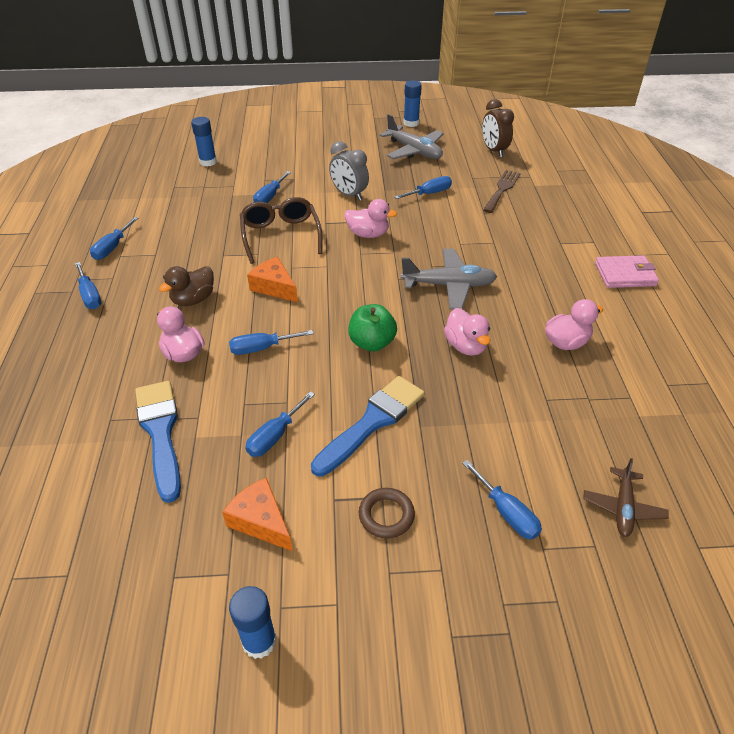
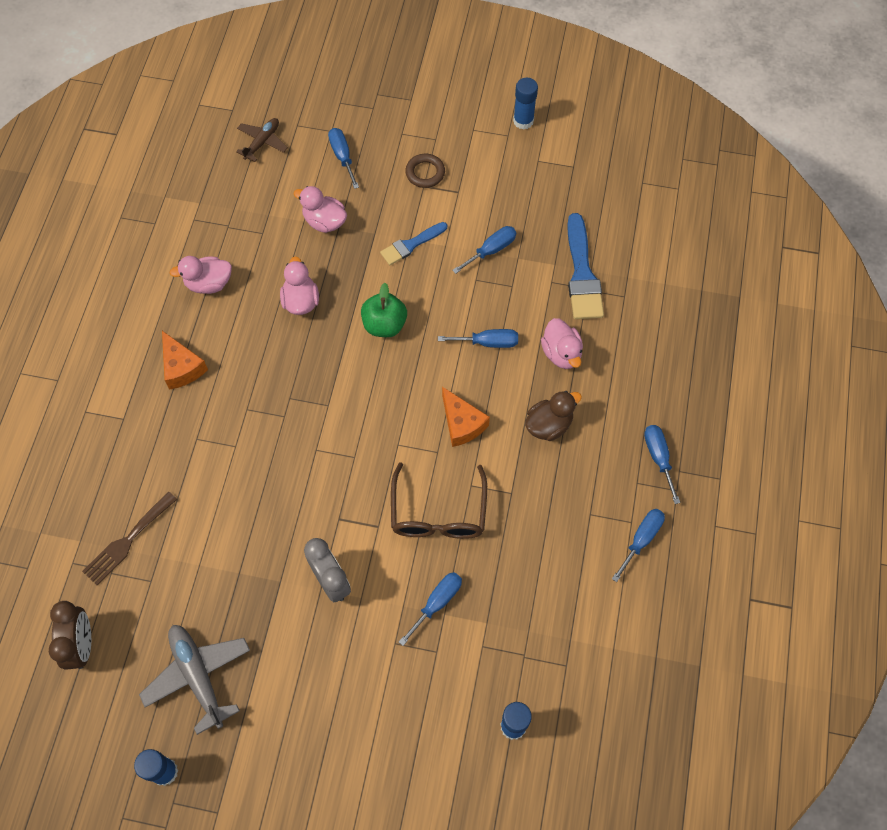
camera: 165 degrees left, 20 degrees up
(261, 521) = (512, 188): orange cheese -> orange cheese (182, 367)
(368, 234) = (334, 489): pink duck -> pink duck (324, 222)
(372, 422) = (411, 245): blue brush -> blue brush, size x0.61
(429, 193) = (225, 556): blue screwdriver -> none
(449, 285) = (279, 381): grey plane -> none
(625, 274) = (91, 353): pink wallet -> none

